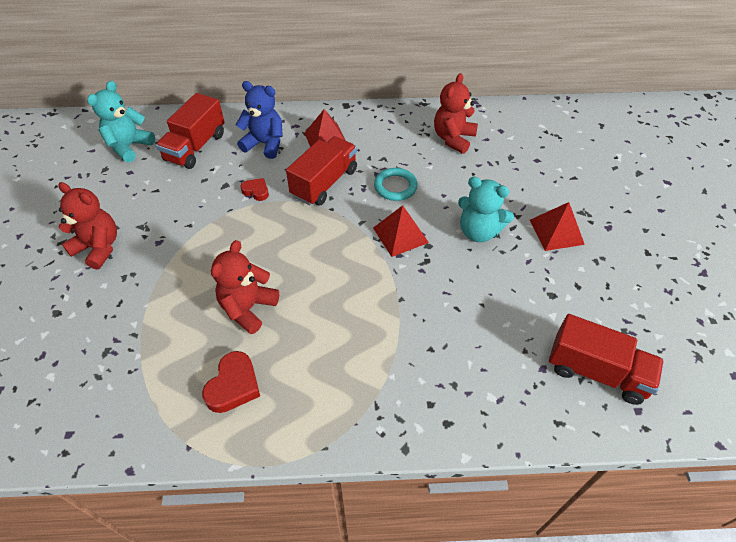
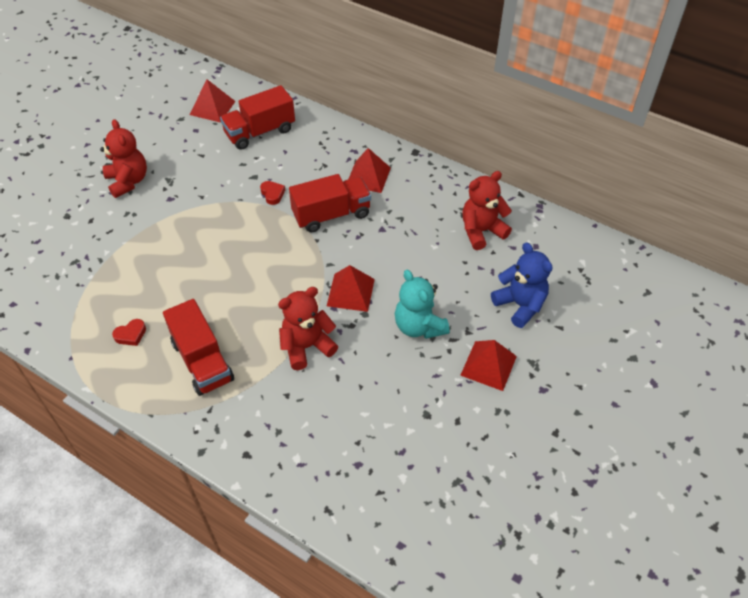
camera: 35 degrees right, 0 degrees up
(129, 146) = (212, 108): turquoise teddy bear -> red pyramid
(233, 385) = (131, 335): red heart -> red heart, size x0.61
(248, 308) = (187, 285): red teddy bear -> red teddy bear (307, 346)
(265, 144) = (315, 156): blue teddy bear -> blue teddy bear (520, 305)
(395, 187) = (386, 248): turquoise ring -> none
(596, 371) = (398, 495): red truck -> red truck (202, 361)

